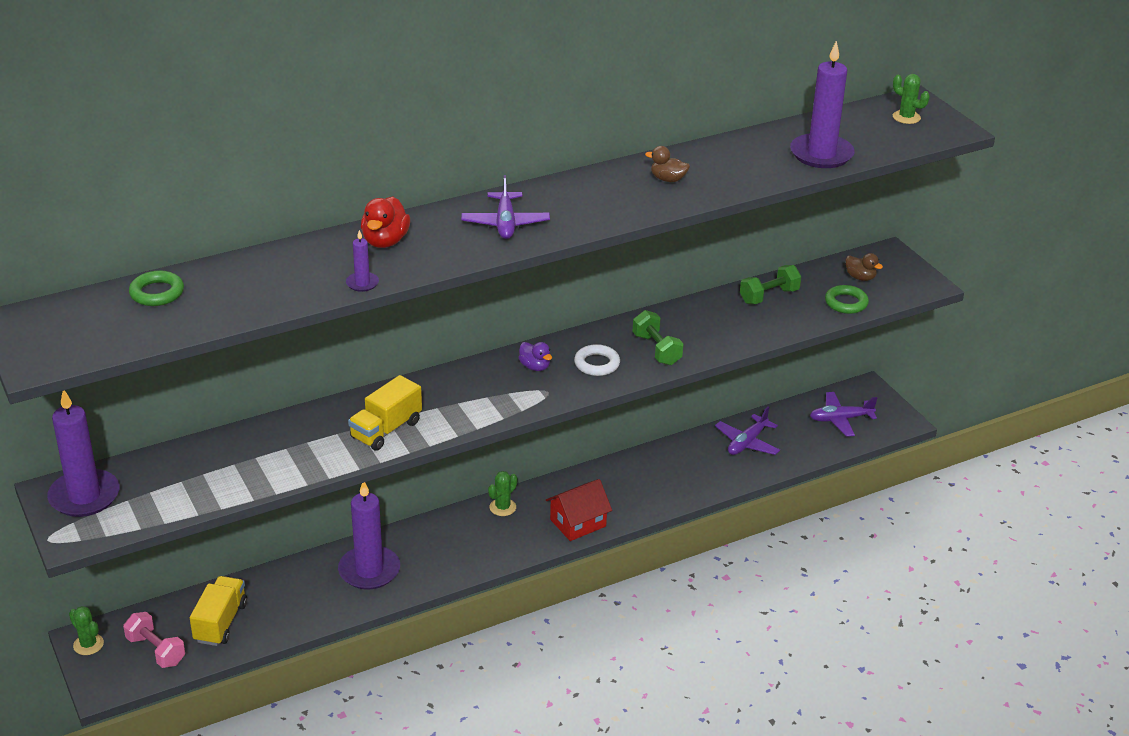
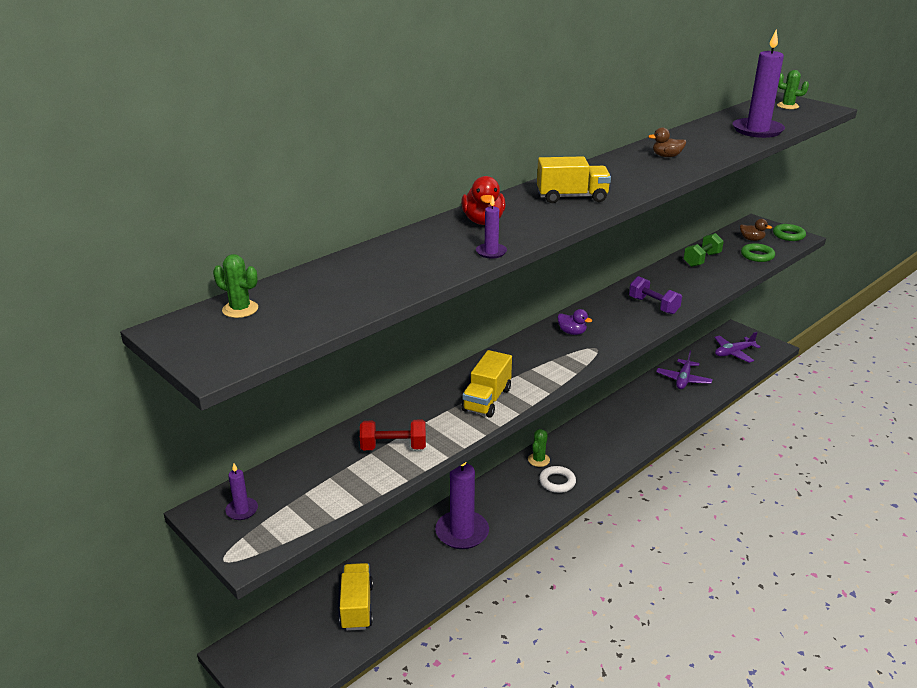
camera: 15 degrees left, 5 degrees down
(84, 496) = (242, 510): purple candle -> purple candle, size x0.45
(88, 644) = (242, 657): green cactus -> green cactus (240, 309)
(156, 650) = (309, 647): pink dumbbell -> none
(157, 293) = (303, 287): green ring -> green ring (788, 235)
(259, 462) = (393, 447): none -> red dumbbell
(505, 223) = (572, 197): purple plane -> yellow truck
(578, 523) = (602, 460): red house -> none
(597, 364) = (617, 322): white ring -> white ring (557, 482)
(656, 349) = (653, 306): green dumbbell -> purple dumbbell

